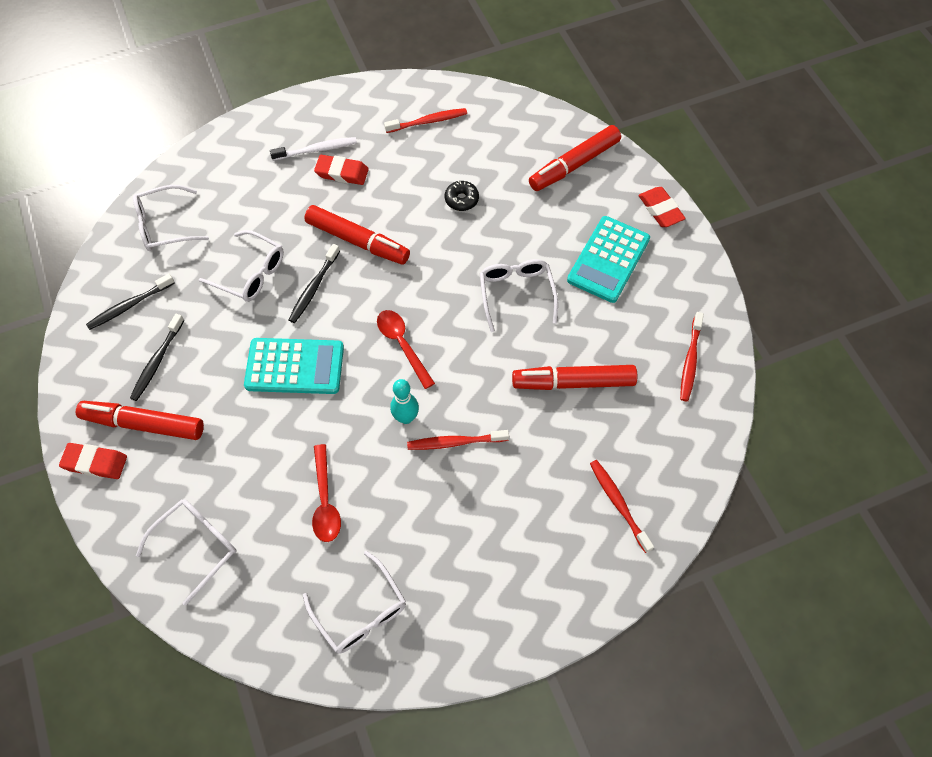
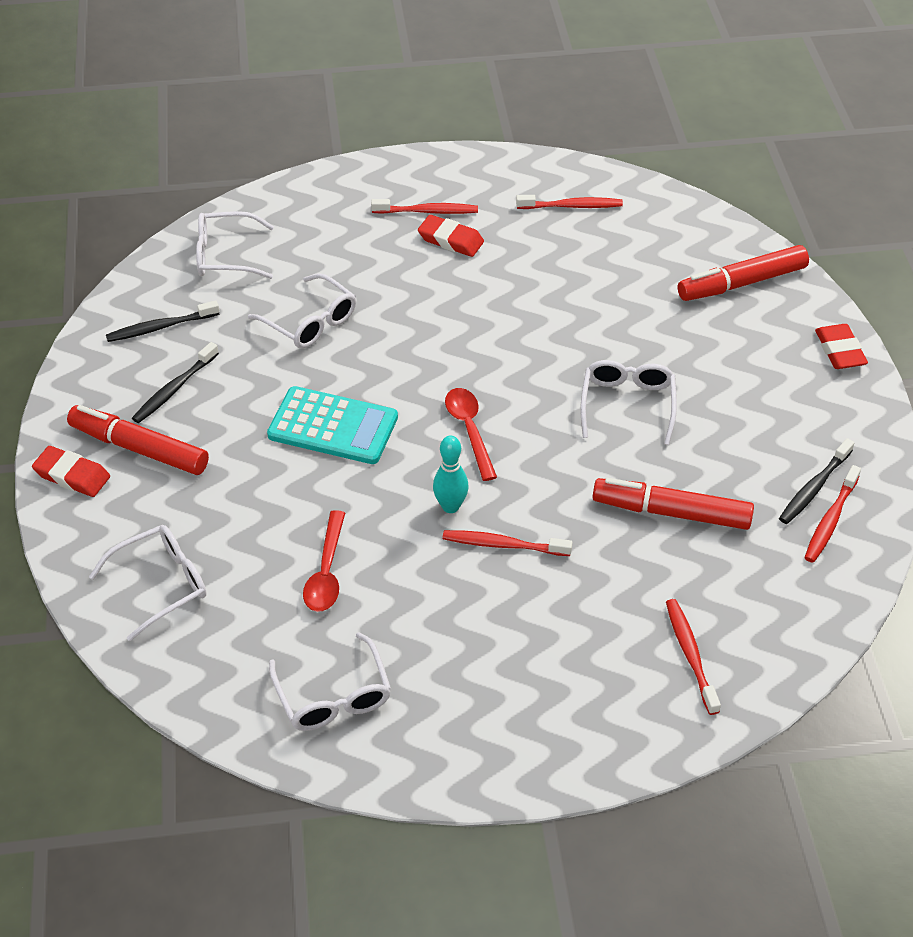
camera: 15 degrees right, 15 degrees down
(314, 288) = (380, 351): black toothbrush -> black toothbrush (814, 487)
(316, 150) = (427, 211): white toothbrush -> red toothbrush
(357, 241) = (448, 313): red marker -> none
(461, 199) = (588, 294): black donut -> none
(608, 259) = (755, 391): turquoise calculator -> none

